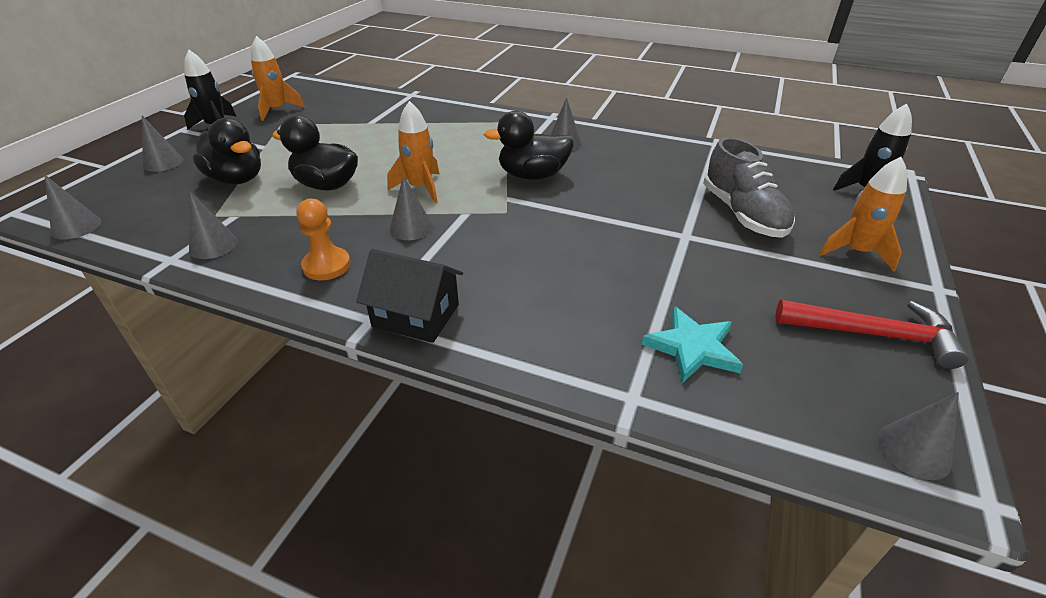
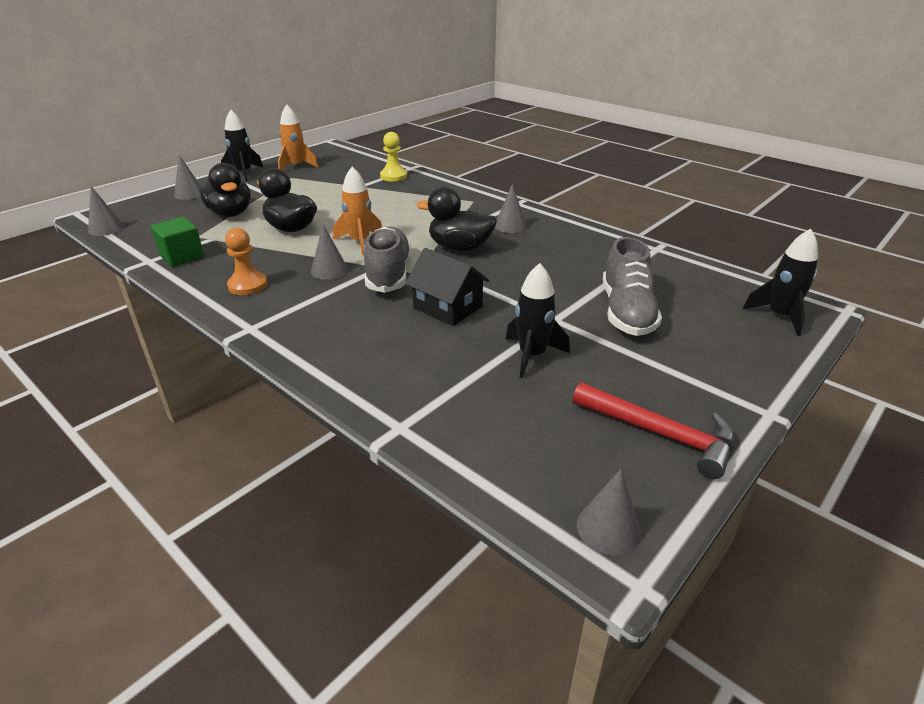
camera: 20 degrees right, 5 degrees down
(213, 245) = (182, 257): grey cone -> green cube
(400, 106) = (393, 176): none -> yellow pawn
(416, 315) = (284, 332): black house -> black house (447, 307)
(480, 219) = (388, 274): none -> grey shoe
(692, 348) = (481, 404): turquoise star -> none
(696, 280) = (532, 355): none -> black rocket
(856, 252) = (712, 365): orange rocket -> none

